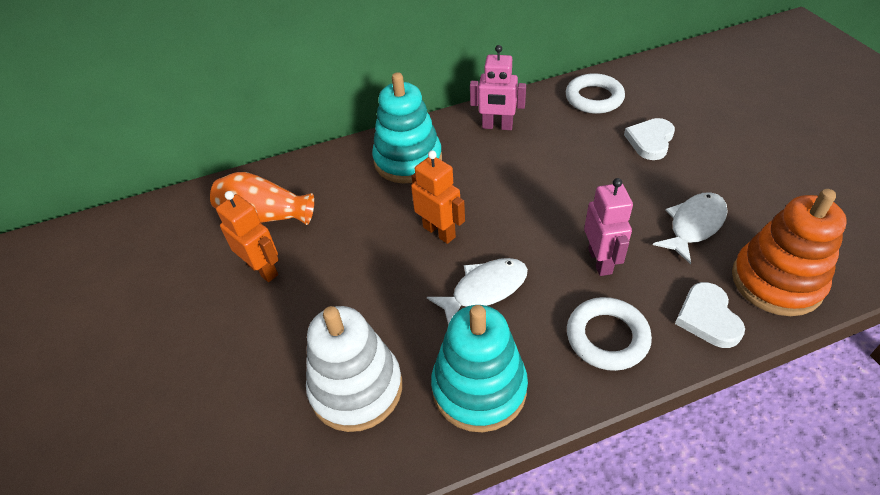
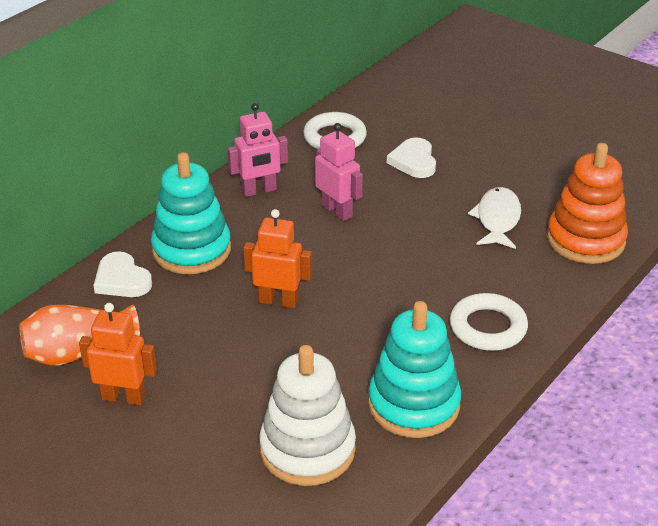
camera: 35 degrees left, 10 degrees down
(485, 289) = (359, 331): white fish -> none
(600, 261) = (441, 273): pink robot -> pink robot (337, 211)
(707, 318) = (553, 284): white heart -> white heart (122, 280)

